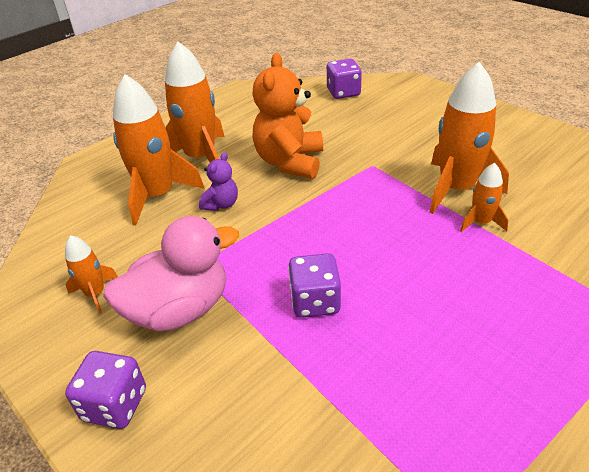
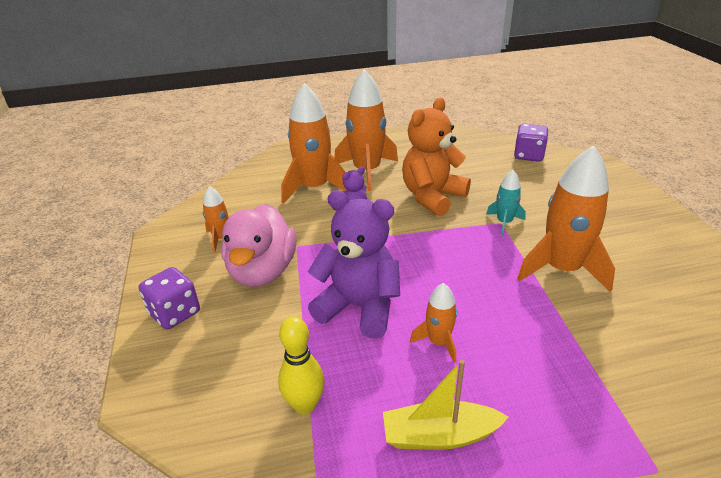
camera: 30 degrees right, 5 degrees down
(179, 310) = (262, 271): pink duck -> pink duck turned 90 degrees clockwise
(315, 301) = (359, 307): purple dice -> purple teddy bear
(348, 426) = (305, 405): none -> yellow bowling pin
(375, 164) = (504, 222): none -> turquoise rocket
(480, 222) = (559, 306): orange rocket -> orange rocket (438, 342)
(487, 385) = (439, 435): none -> yellow boat

